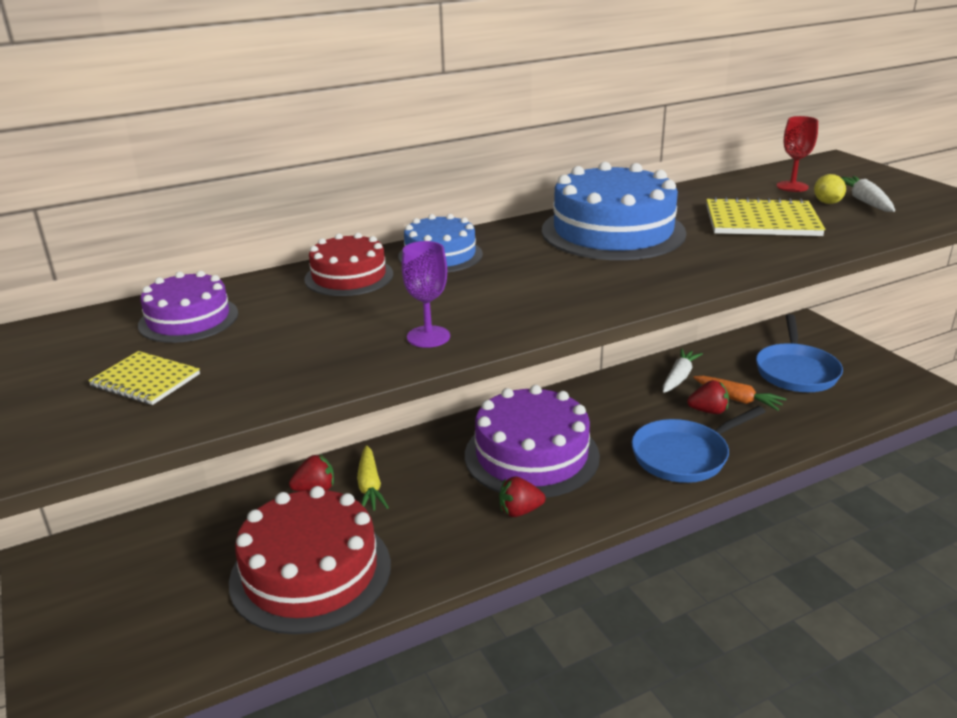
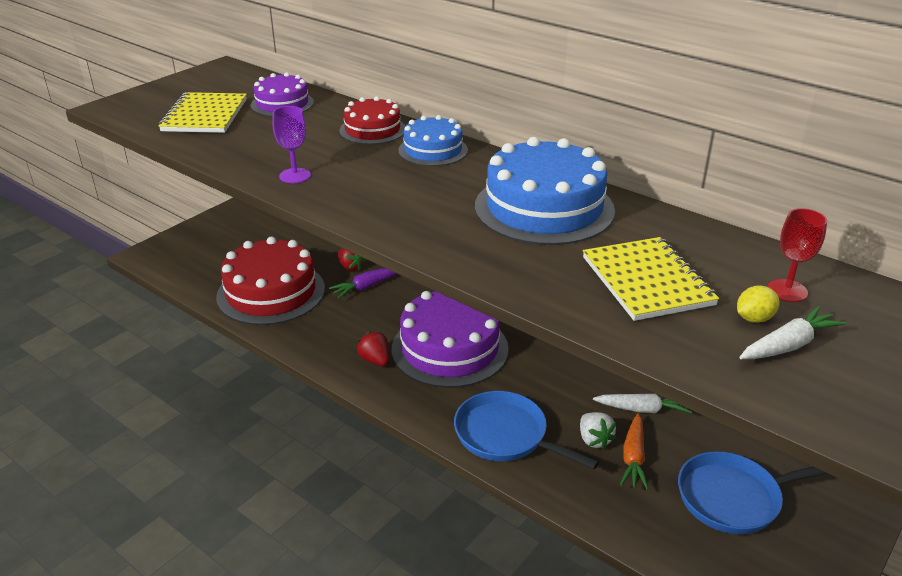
camera: 65 degrees right, 5 degrees up
(146, 380) = (205, 115): yellow notebook -> yellow notebook, size x1.67
(370, 486) = (367, 286): yellow carrot -> purple carrot
(708, 411) = (594, 440): red strawberry -> white strawberry

